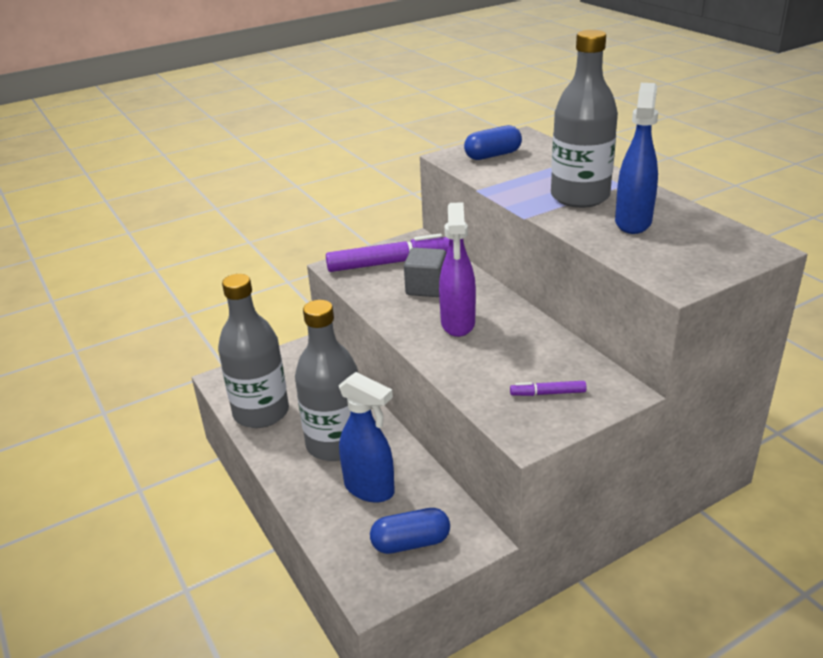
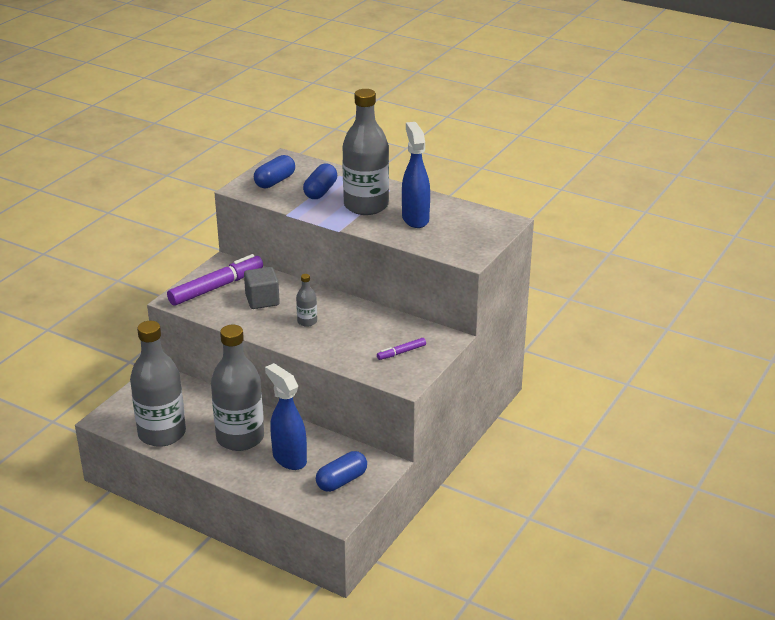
camera: 30 degrees left, 0 degrees up
(370, 489) = (289, 458): blue spray bottle -> blue spray bottle turned 135 degrees counterclockwise
(458, 324) = (307, 321): purple spray bottle -> grey bottle
(537, 173) = (320, 191): none -> blue capsule

